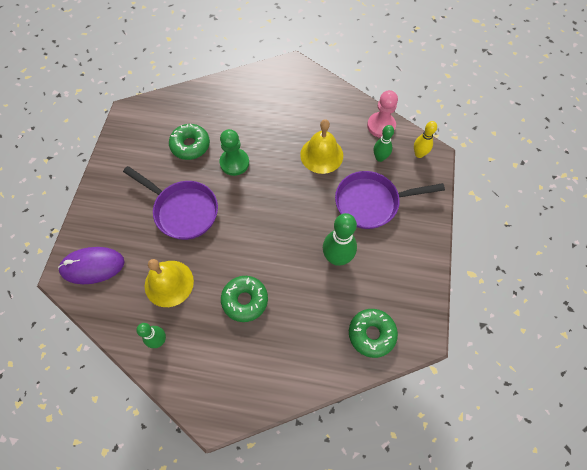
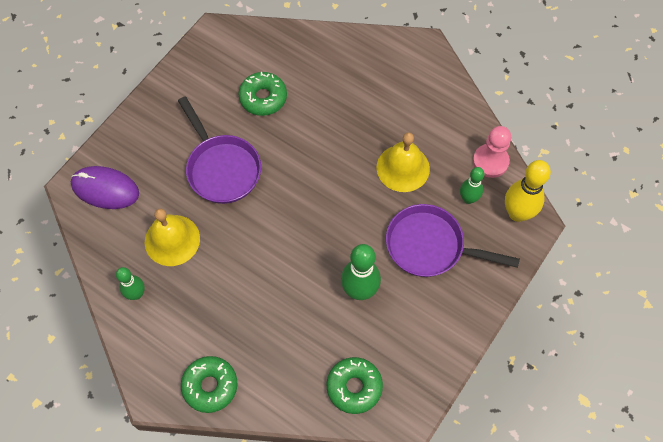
camera: 25 degrees right, 0 degrees up
(234, 163) = (301, 137): green pawn -> none
(245, 300) = (240, 292): green donut -> green donut (210, 386)
(419, 154) = (517, 213): yellow bowling pin -> yellow bowling pin, size x1.64

